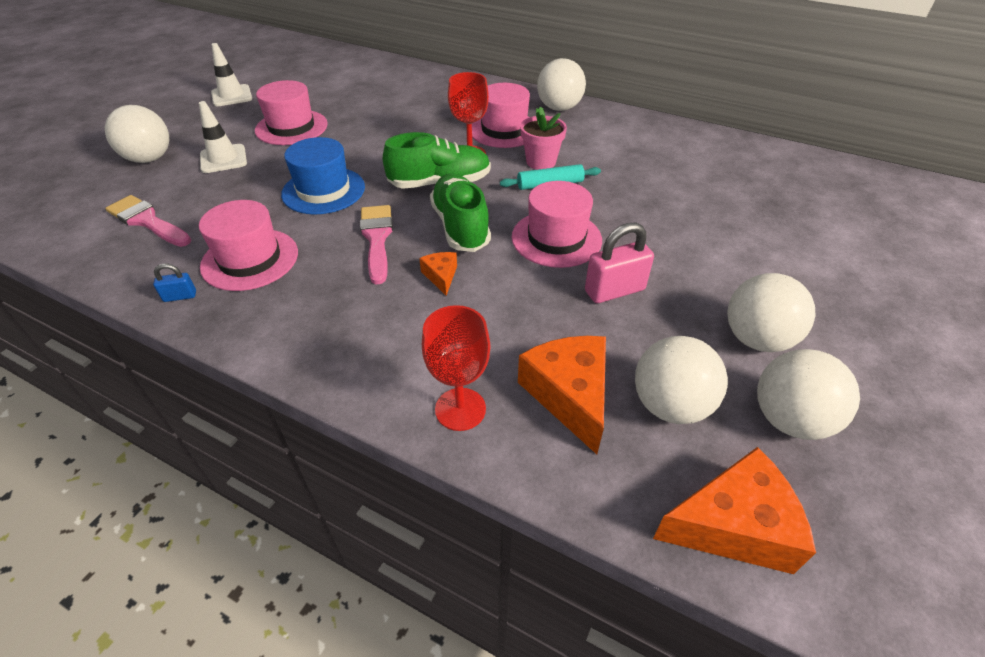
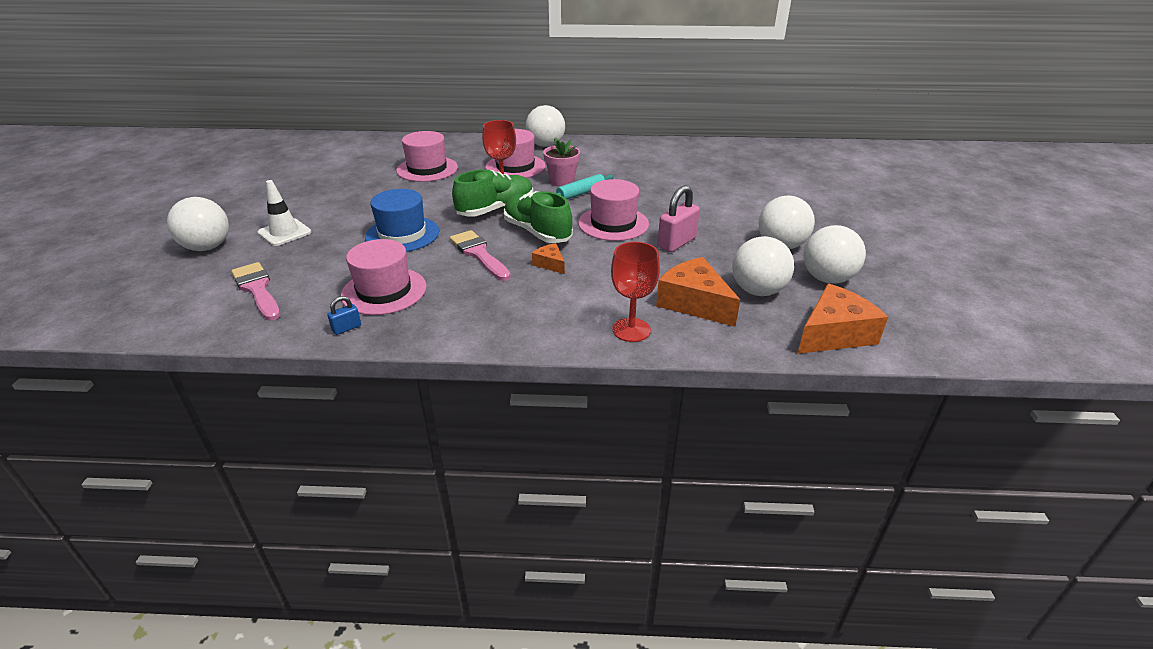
camera: 25 degrees left, 10 degrees down
(147, 221) = (257, 289): pink brush -> pink brush turned 45 degrees clockwise
(232, 96) = (241, 187): white traffic cone -> none
(291, 127) = (327, 198): pink hat -> pink hat (427, 169)

